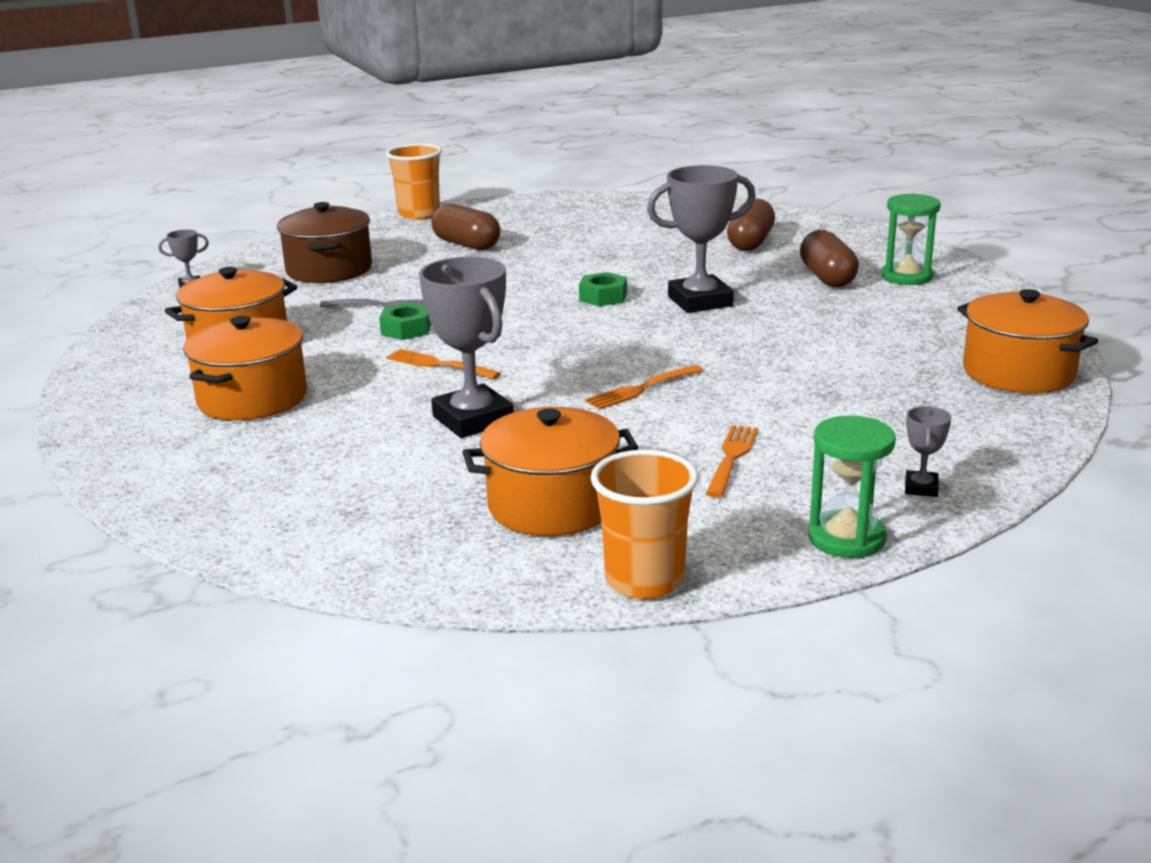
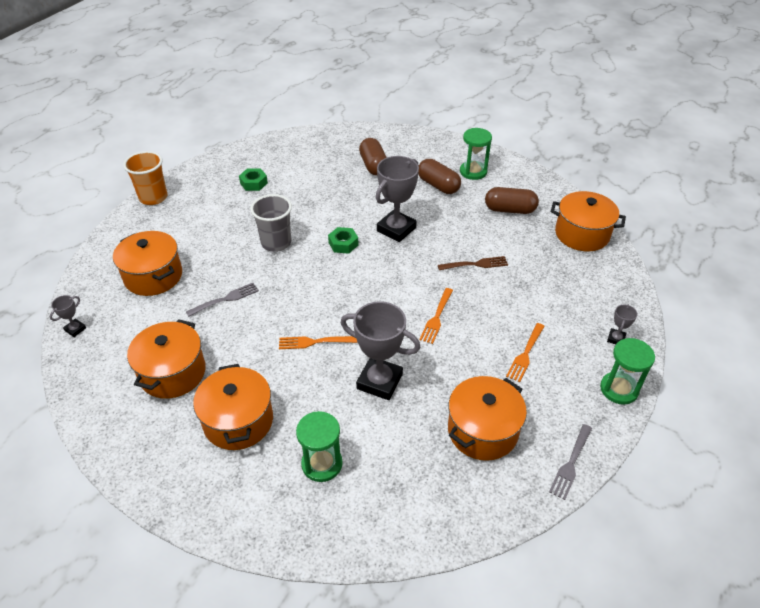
camera: 35 degrees left, 20 degrees up
(294, 462) = (322, 464): none -> green hourglass
(329, 270) = (153, 276): brown pot -> orange pot
(406, 329) = (263, 317): green nut -> green nut (253, 183)
(466, 244) = (216, 220): brown capsule -> brown capsule (510, 210)
(514, 277) = (276, 243): none -> grey cup
(644, 580) = (571, 463): orange cup -> grey fork
(732, 458) = (525, 354): orange fork -> orange fork turned 135 degrees counterclockwise
(778, 358) = (475, 264): none -> brown fork
(921, 488) = (616, 339): grey trophy -> grey trophy turned 45 degrees clockwise

